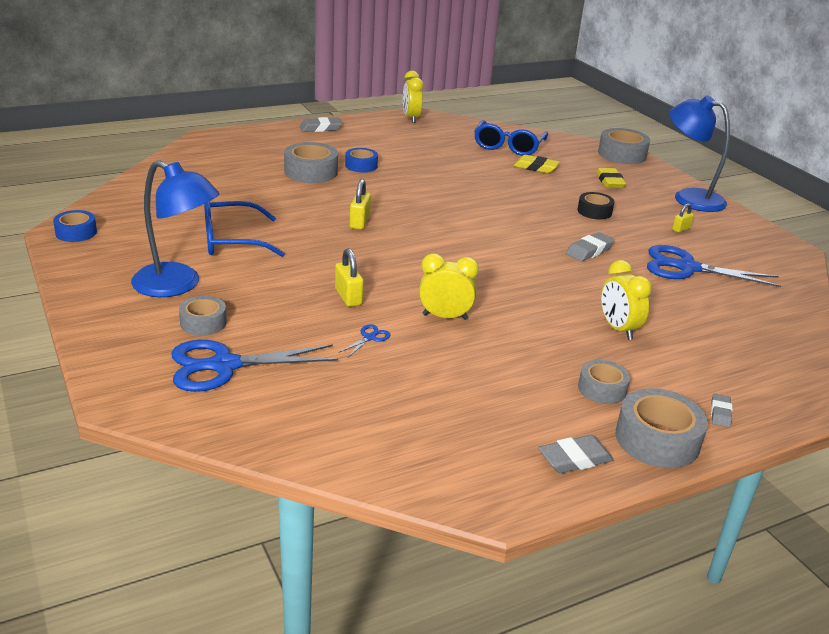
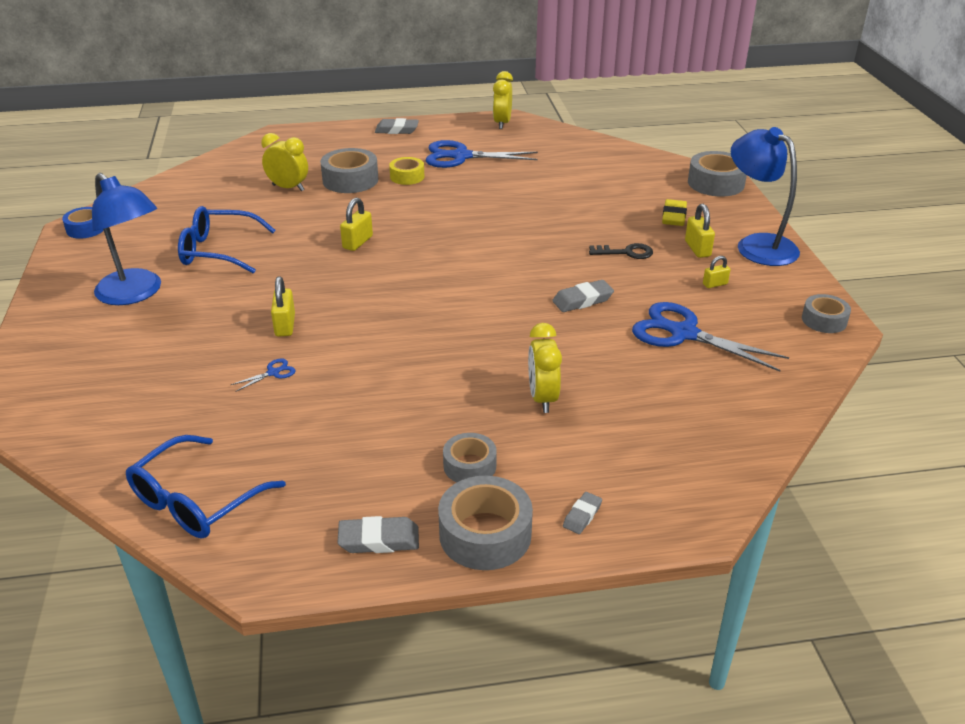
camera: 20 degrees right, 5 degrees up
(203, 322) = (131, 336): grey tape -> grey tape (824, 320)
(224, 365) = (118, 384): blue scissors -> blue scissors (461, 156)
(361, 165) = (407, 177): blue tape -> yellow tape
(445, 317) = (365, 359): yellow clock -> yellow clock (288, 188)
(508, 146) = (587, 164): blue glasses -> blue glasses (197, 500)
(535, 167) = (598, 192): yellow eraser -> none
(594, 211) = (626, 252): black tape -> black key
(647, 204) = (697, 249): none -> yellow padlock

